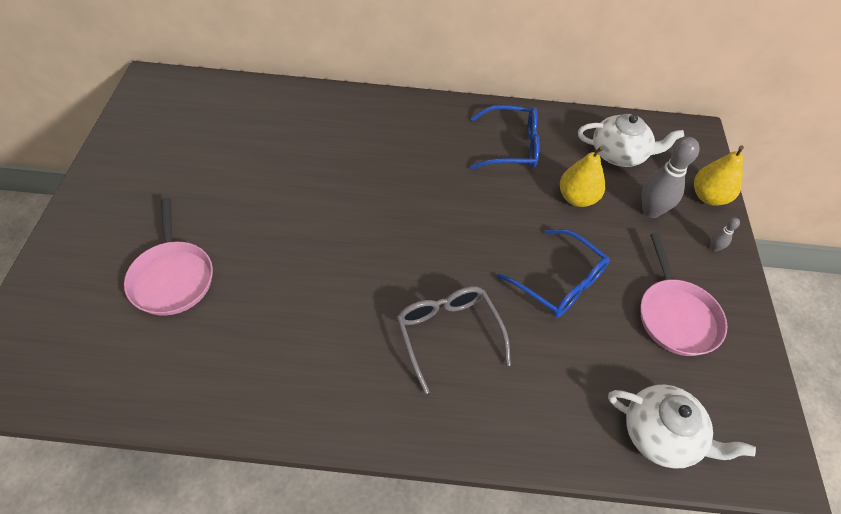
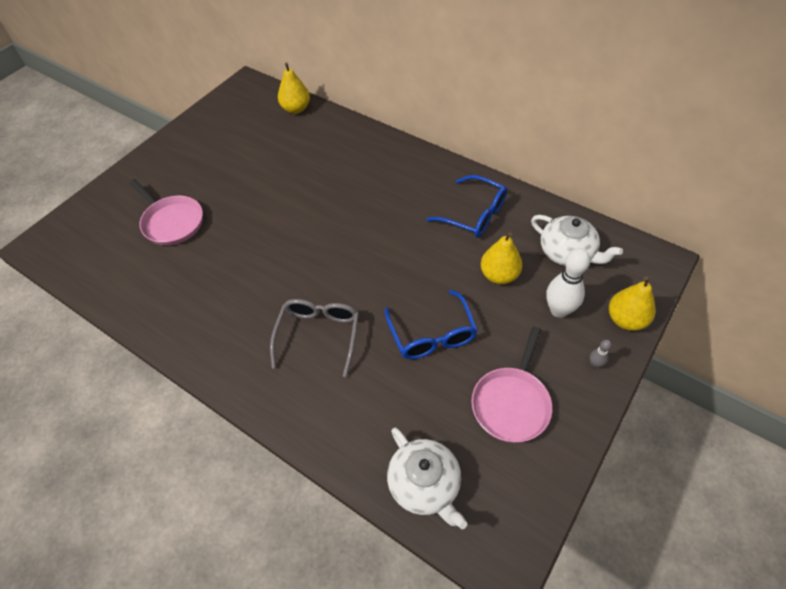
camera: 35 degrees right, 0 degrees up
(172, 277) = (171, 222): pink pan -> pink pan turned 60 degrees counterclockwise
(237, 94) = (296, 109): none -> yellow pear
(651, 211) = (558, 310): grey bowling pin -> white bowling pin

